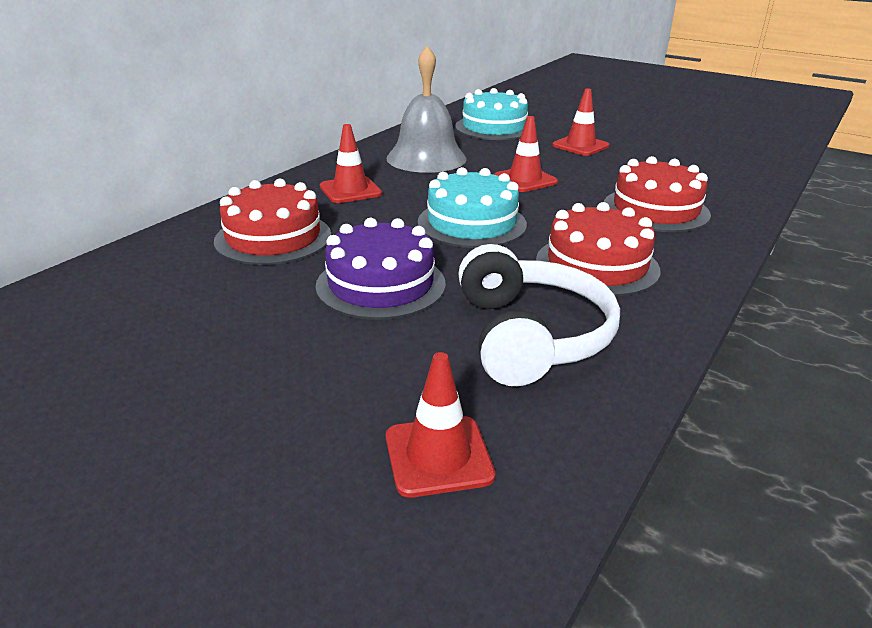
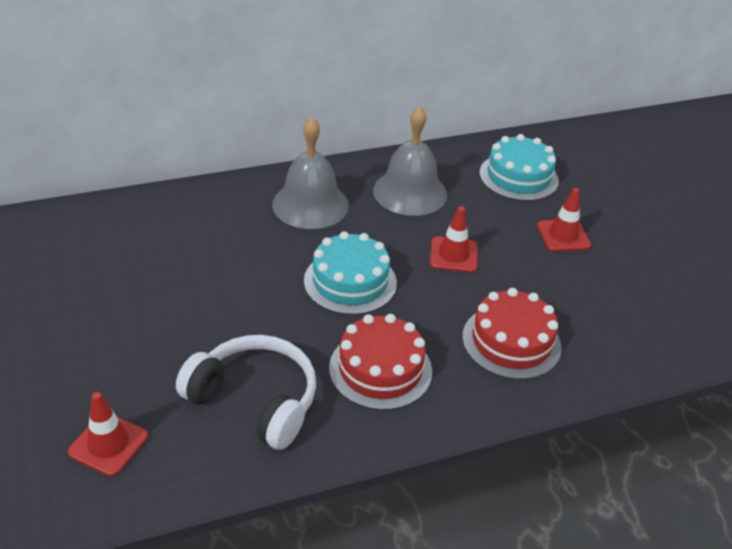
camera: 35 degrees right, 10 degrees up
(273, 238) = (210, 229): red cake -> none
(350, 190) = (310, 204): red traffic cone -> grey bell
(381, 284) = (223, 307): purple cake -> none
(530, 336) = (255, 400): white headphones -> white headphones turned 90 degrees counterclockwise

